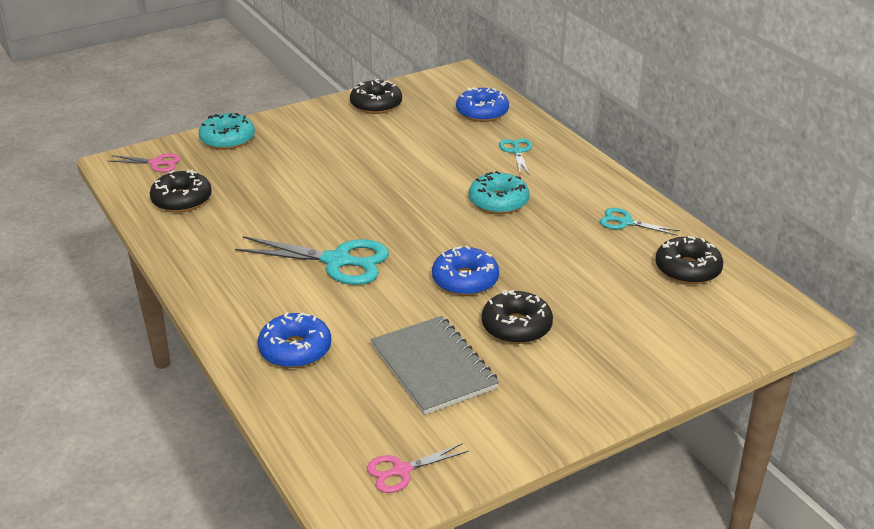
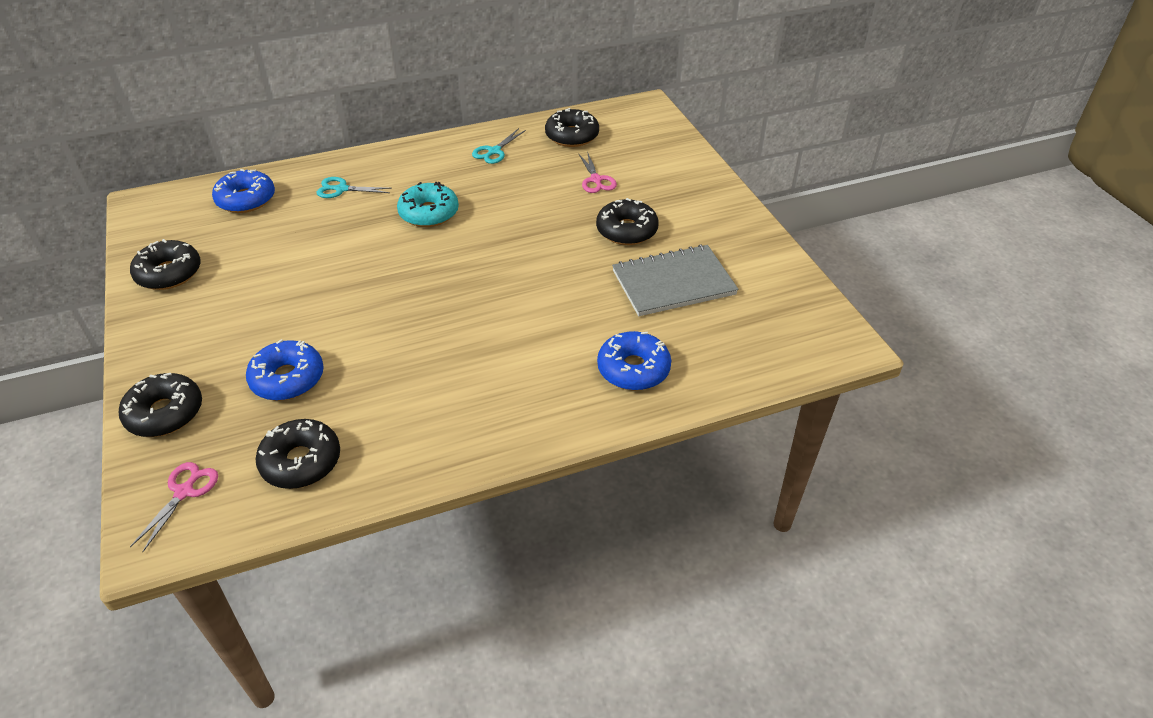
camera: 80 degrees left, 10 degrees up
(227, 139) = (165, 413): turquoise donut -> black donut
(337, 261) = (492, 330): turquoise scissors -> none
(401, 470) = (801, 314): pink scissors -> pink scissors (596, 180)
(465, 280) = (551, 250): blue donut -> blue donut (287, 379)

